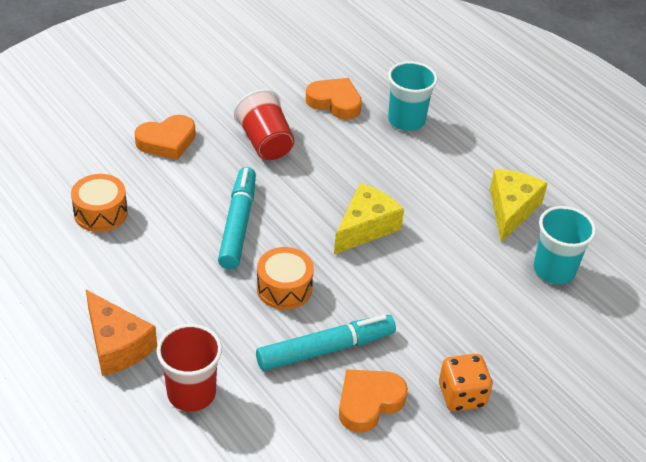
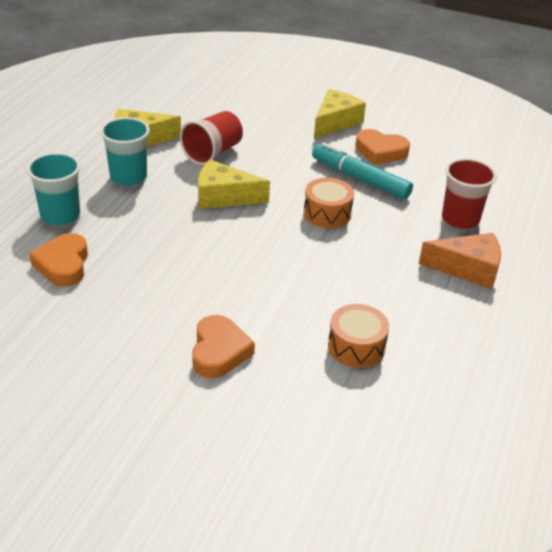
camera: 120 degrees left, 5 degrees down
(116, 345) = (468, 269): orange cheese -> orange cheese turned 75 degrees clockwise
(167, 141) = (219, 351): orange heart -> orange heart turned 60 degrees clockwise
(238, 224) = (285, 260): turquoise marker -> none
(265, 143) = (164, 285): red cup -> red cup (213, 153)
(462, 395) = (335, 122): orange dice -> yellow cheese
(554, 270) = (189, 112): turquoise cup -> turquoise cup (128, 176)

